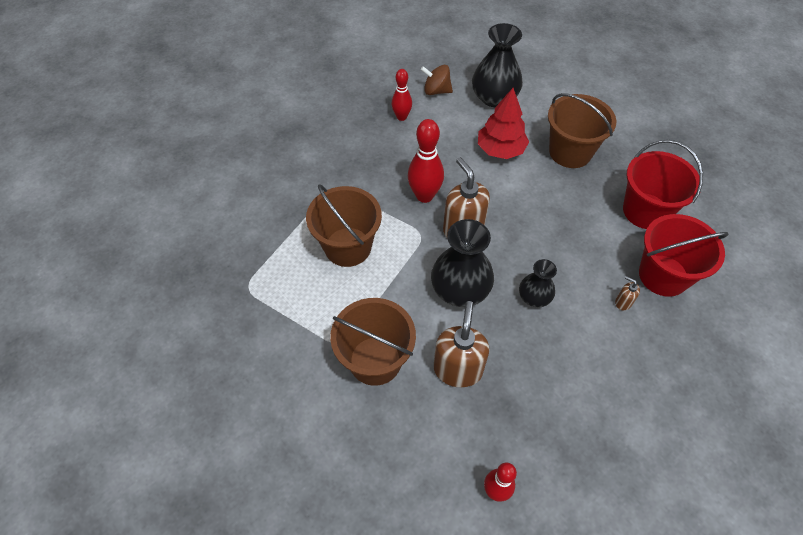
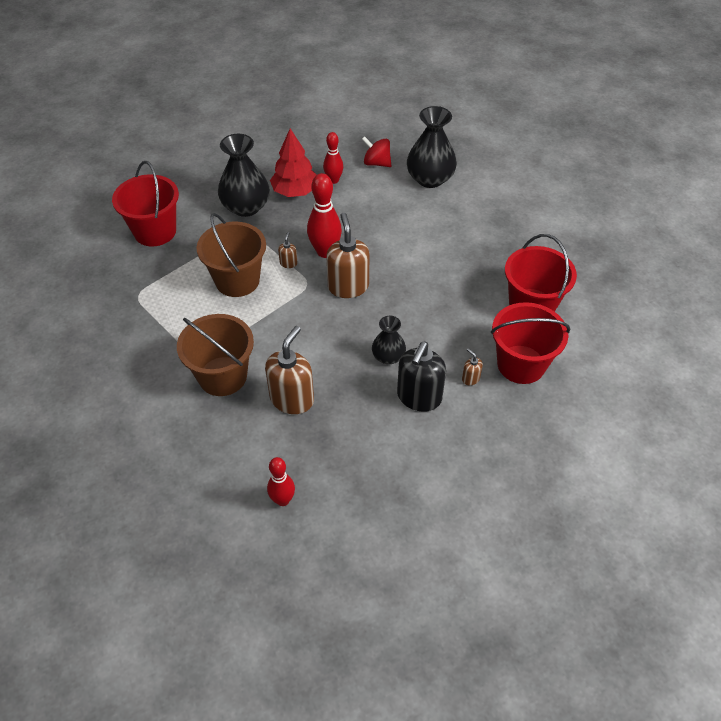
camera: 15 degrees right, 5 degrees down
(239, 210) = (155, 231): none -> red bucket
(393, 216) = (288, 263): none -> brown soap dispenser
(436, 91) = (376, 163): brown spinning top -> red spinning top
(460, 290) = (323, 336): black vase -> black vase (246, 207)
(500, 150) = (414, 226): red tree -> red tree (295, 191)
(570, 152) = (482, 240): brown bucket -> none
(583, 335) = (419, 397): none -> black soap dispenser

